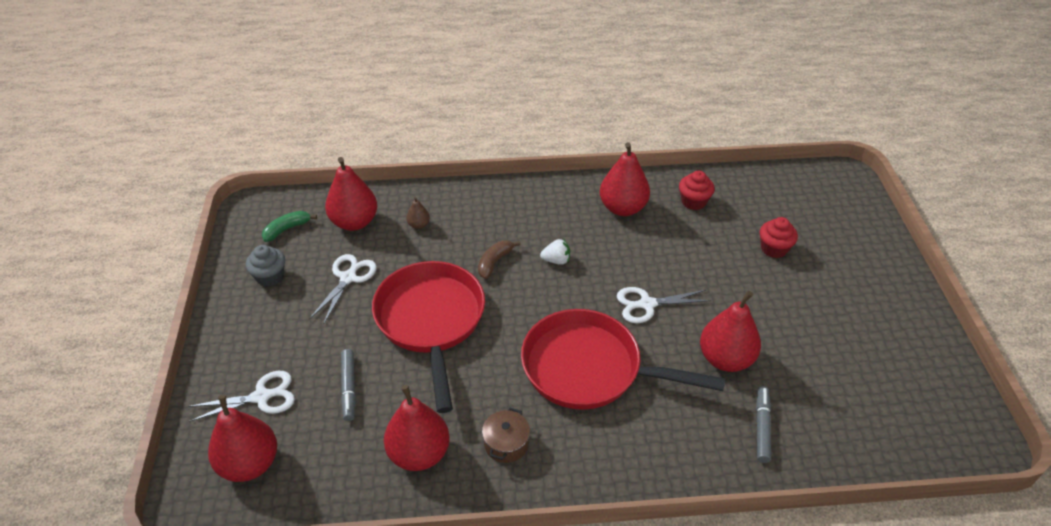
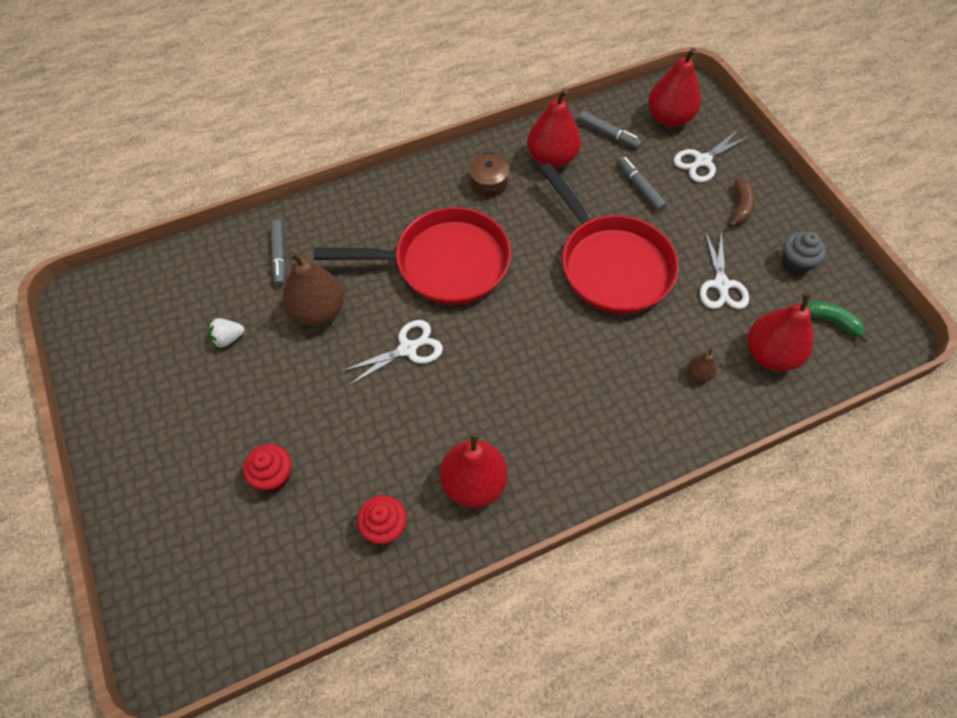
camera: 160 degrees right, 15 degrees up
(287, 229) = (832, 321): green banana -> green banana turned 90 degrees counterclockwise
(335, 465) = (608, 134): none -> grey marker
(494, 262) = (587, 351): brown banana -> brown banana (740, 207)
(556, 260) = (523, 374): white strawberry -> white strawberry (228, 338)
(725, 359) = (318, 311): red pear -> brown pear

